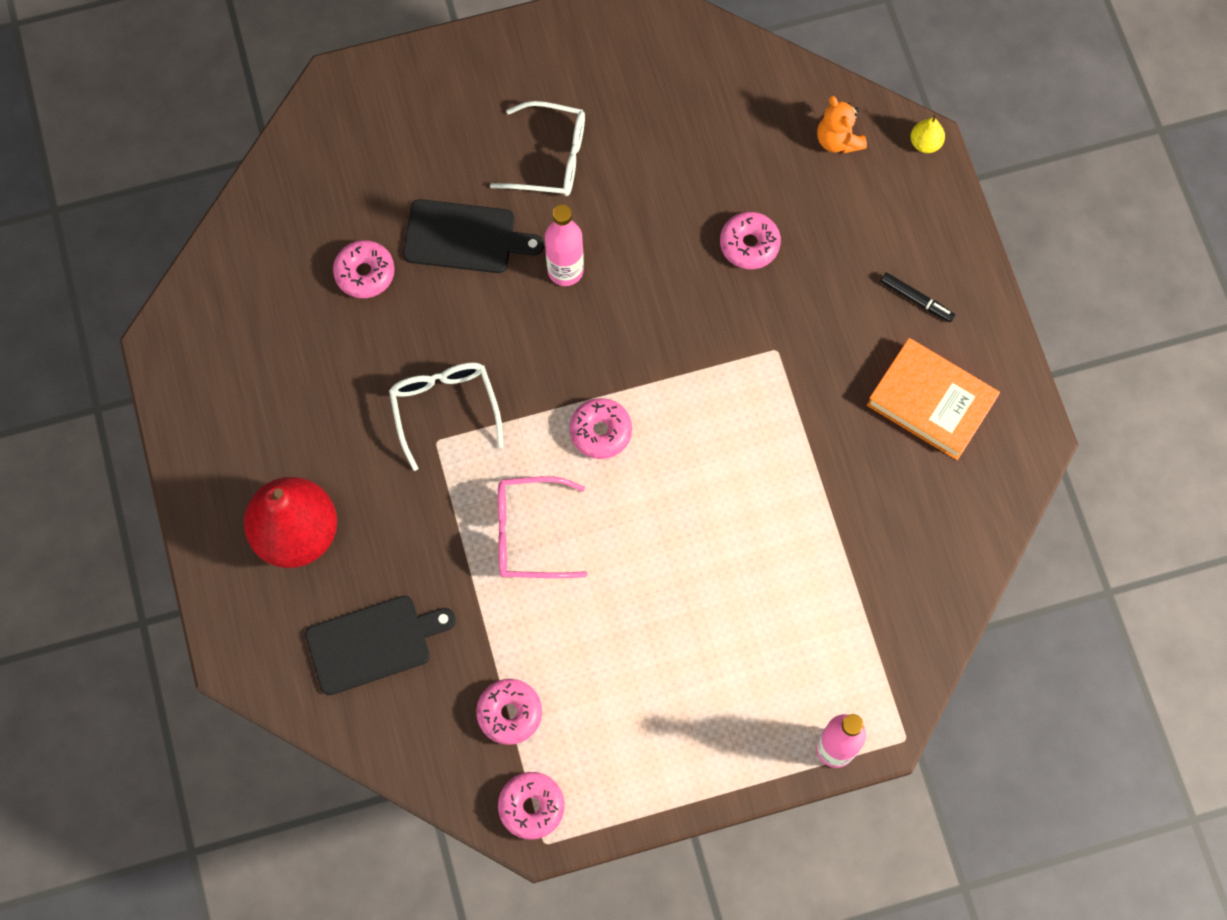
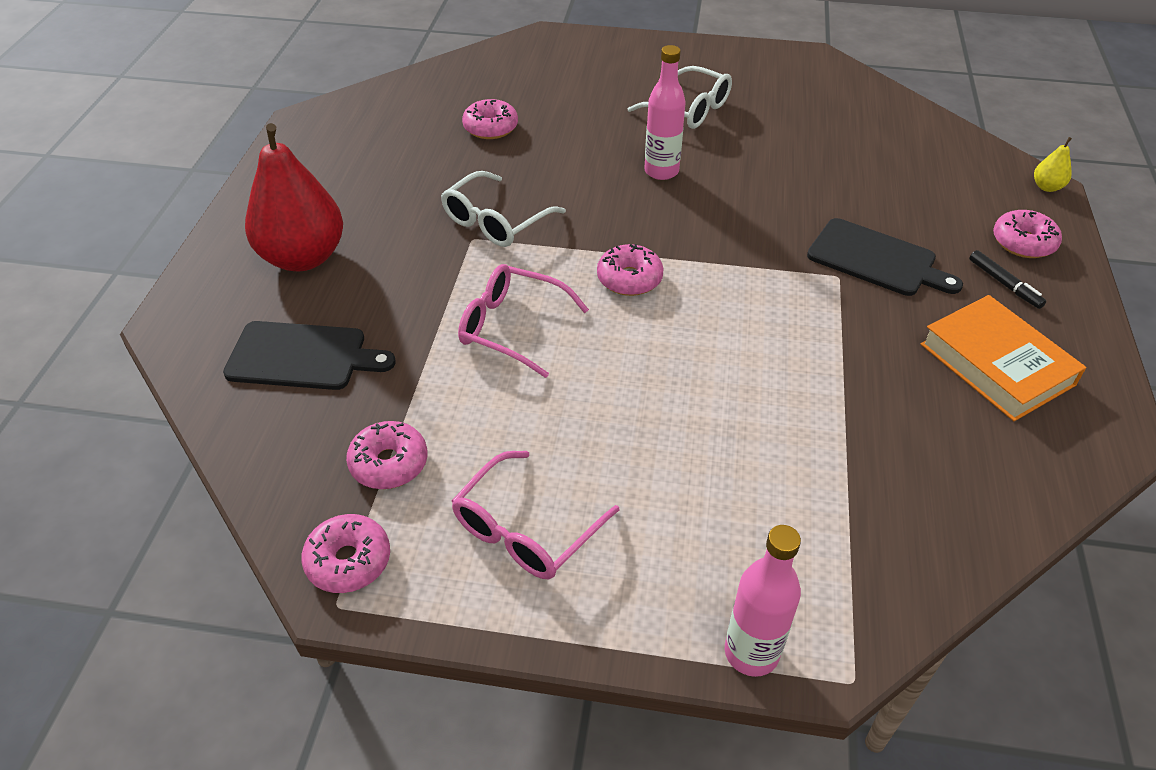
camera: 25 degrees right, 25 degrees down
(445, 409) = (495, 221): white glasses -> white glasses turned 150 degrees counterclockwise
(465, 237) = (587, 131): black cutting board -> black cutting board (876, 259)
(642, 723) = (526, 529): none -> pink glasses
(749, 244) = (843, 202): pink donut -> pink donut (1023, 243)
(838, 140) = (958, 164): orange teddy bear -> none

